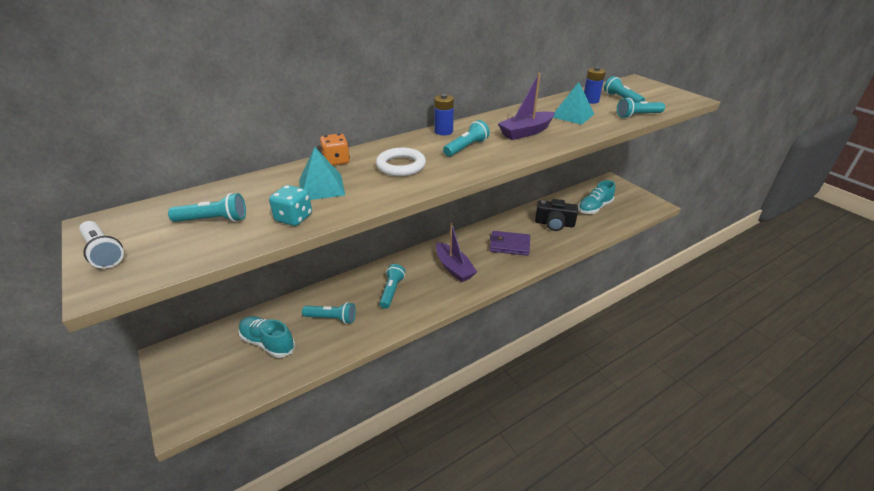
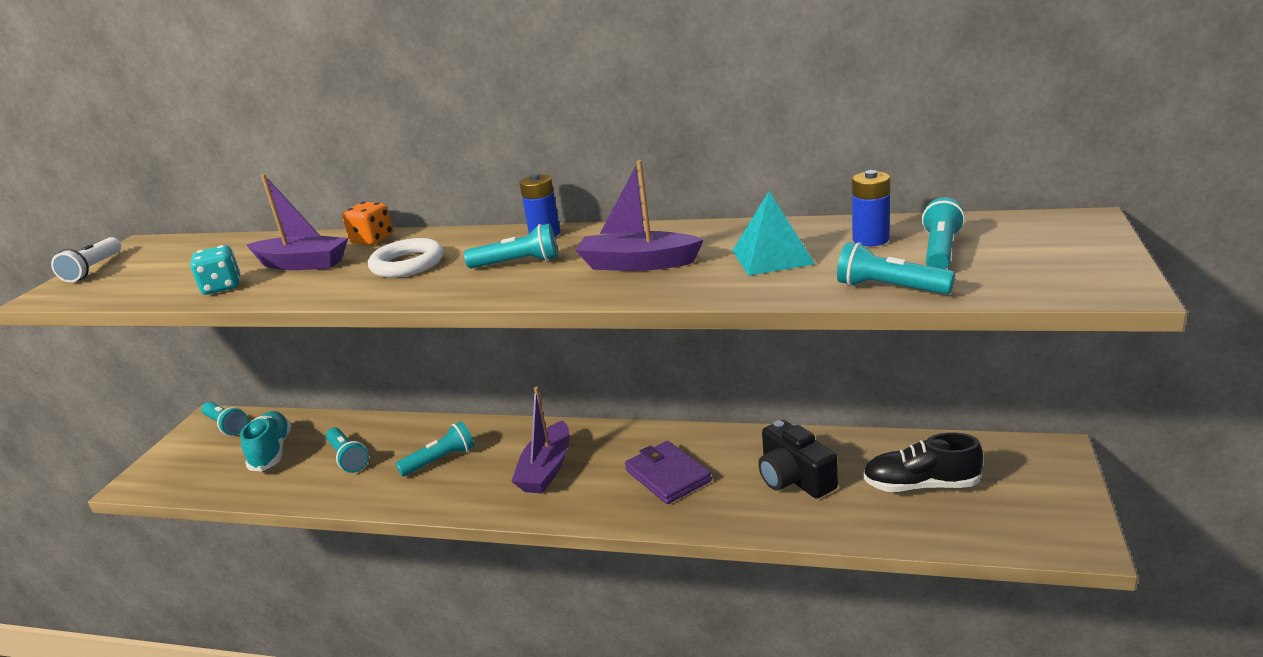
camera: 50 degrees right, 10 degrees down
(213, 220) = (184, 267): turquoise flashlight -> turquoise flashlight (226, 425)
(321, 187) = (302, 264): turquoise pyramid -> purple boat
(594, 208) = (921, 485): turquoise shoe -> black shoe

